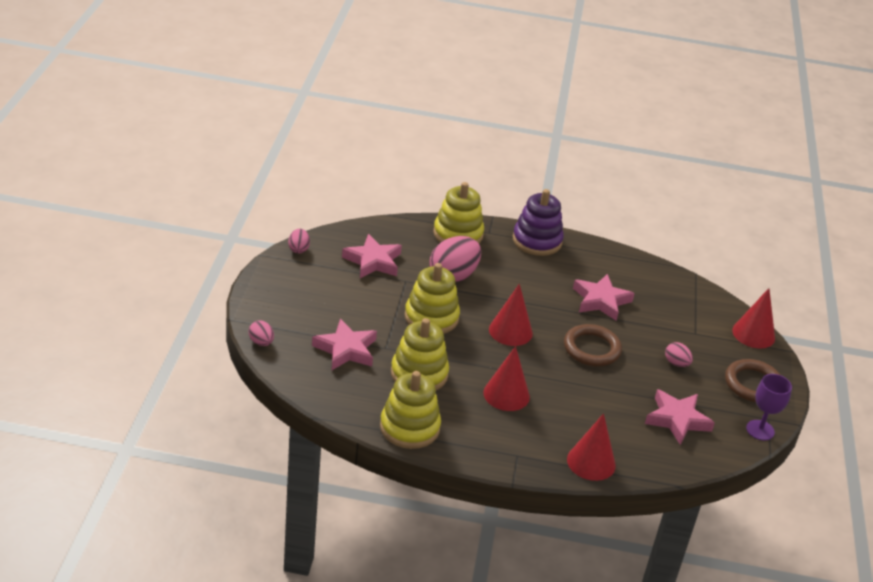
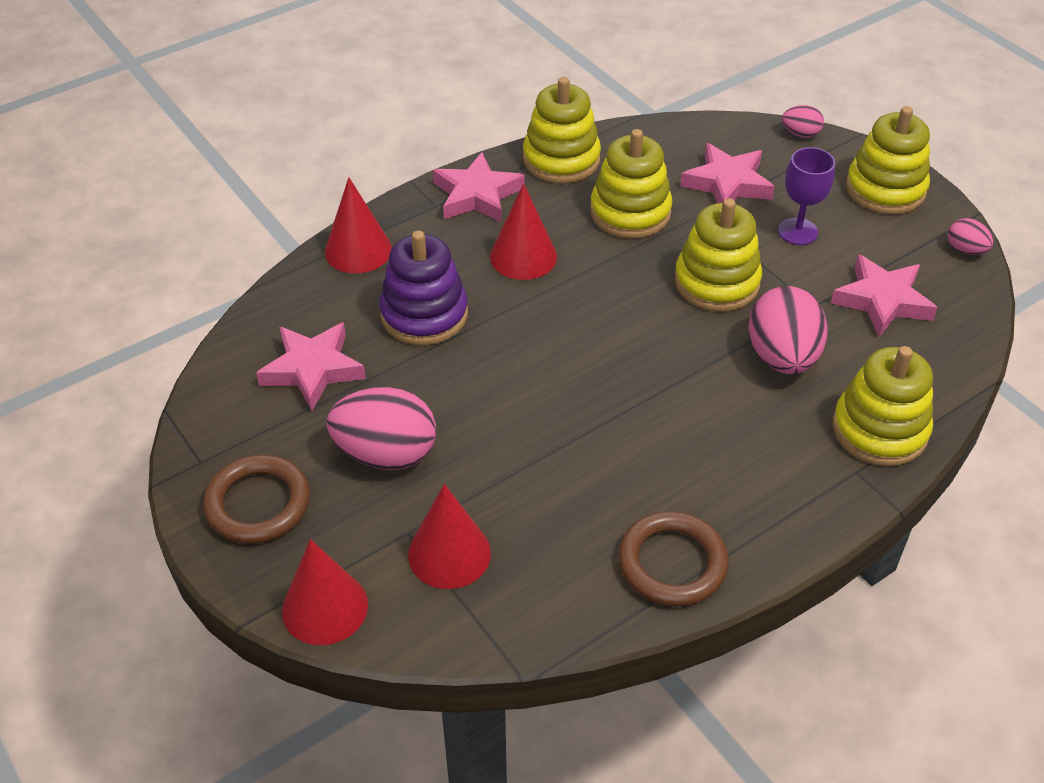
camera: 140 degrees right, 10 degrees up
(278, 291) = (885, 189): none -> yellow stacking toy
(510, 331) = (619, 335): red cone -> red cone (449, 553)
(537, 241) = (786, 515): purple stacking toy -> purple stacking toy (424, 314)
(591, 349) = (506, 388): brown ring -> brown ring (672, 563)
(601, 301) = (581, 478): pink star -> pink star (477, 195)
(676, 363) = (386, 454): pink egg -> pink egg, size x2.03
(760, 430) = (199, 434): purple goblet -> purple goblet (798, 232)

